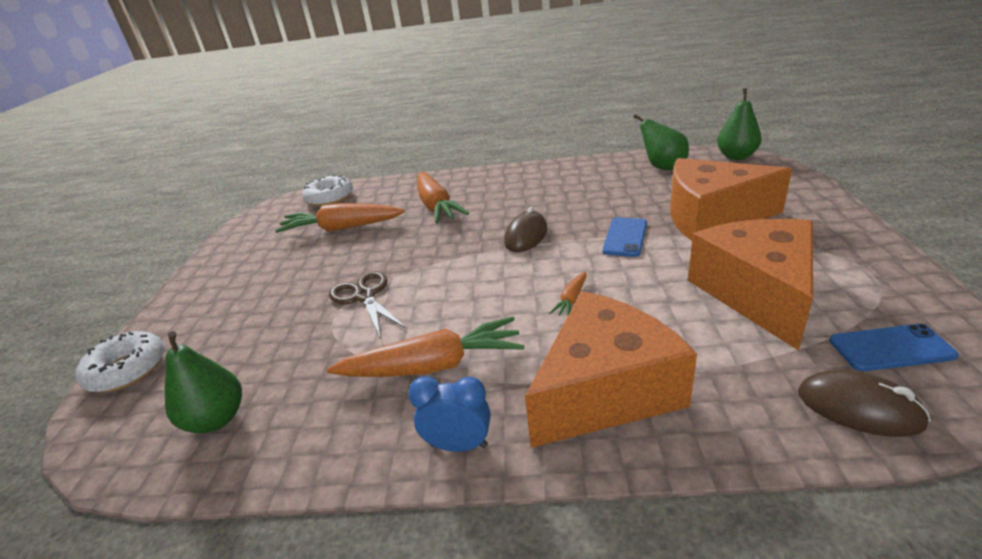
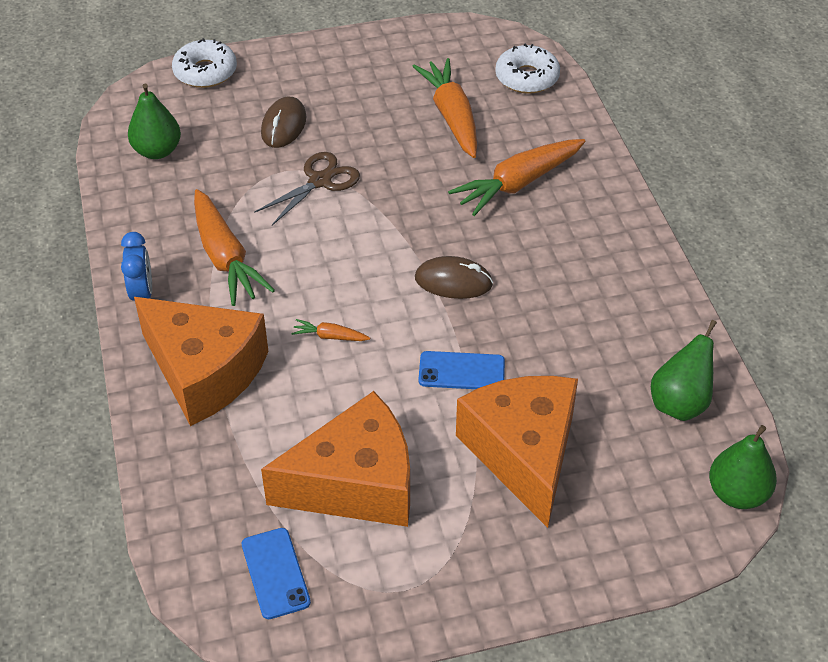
camera: 70 degrees right, 15 degrees up
(858, 408) = (196, 533): brown mouse -> brown mouse (284, 126)

